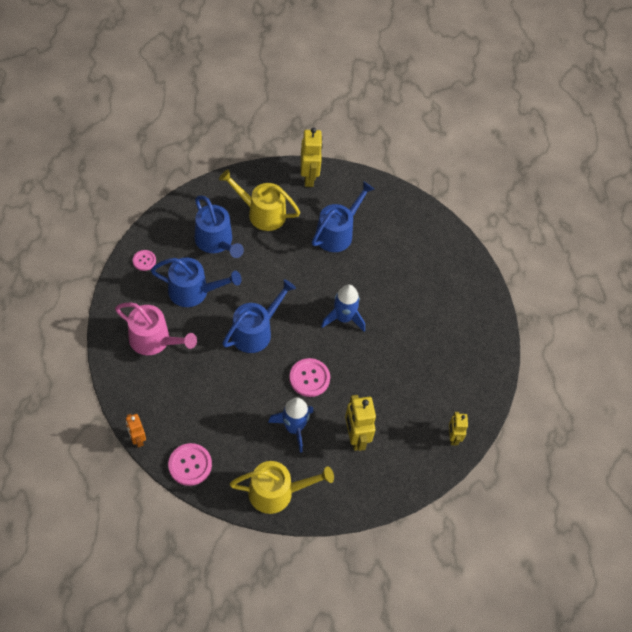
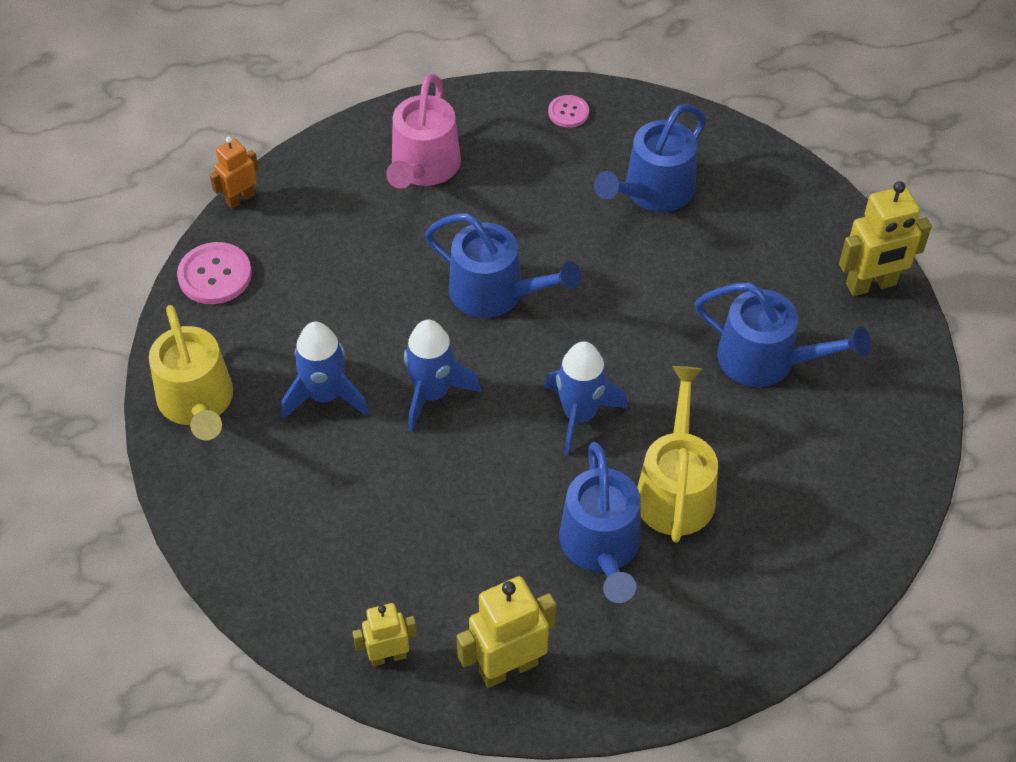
camera: 80 degrees right, 5 degrees down
(193, 291) = (538, 190): blue watering can -> blue watering can (601, 547)
(262, 213) = (748, 237): yellow watering can -> yellow watering can (676, 489)
(309, 378) = (432, 394): pink button -> blue rocket
(355, 437) = (336, 493): yellow robot -> yellow robot (508, 667)

